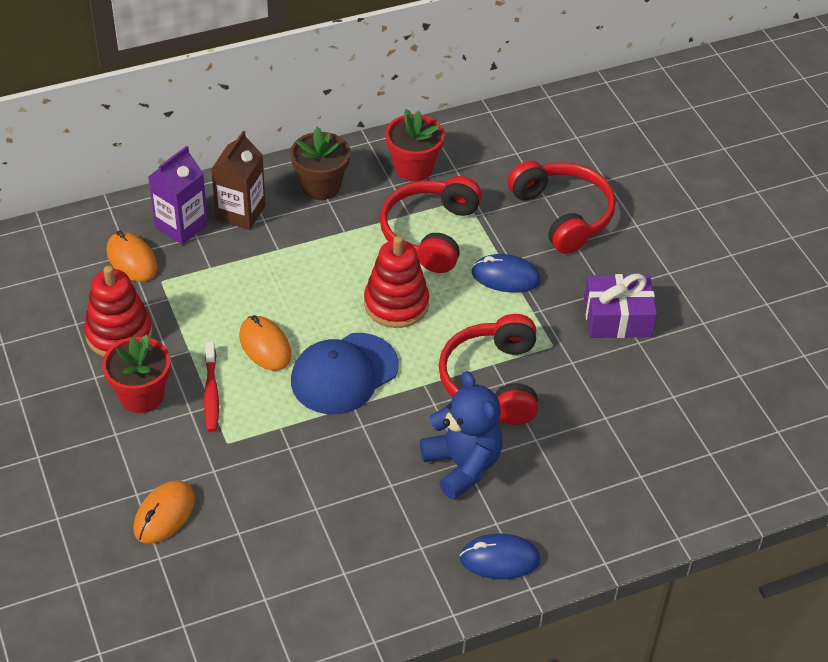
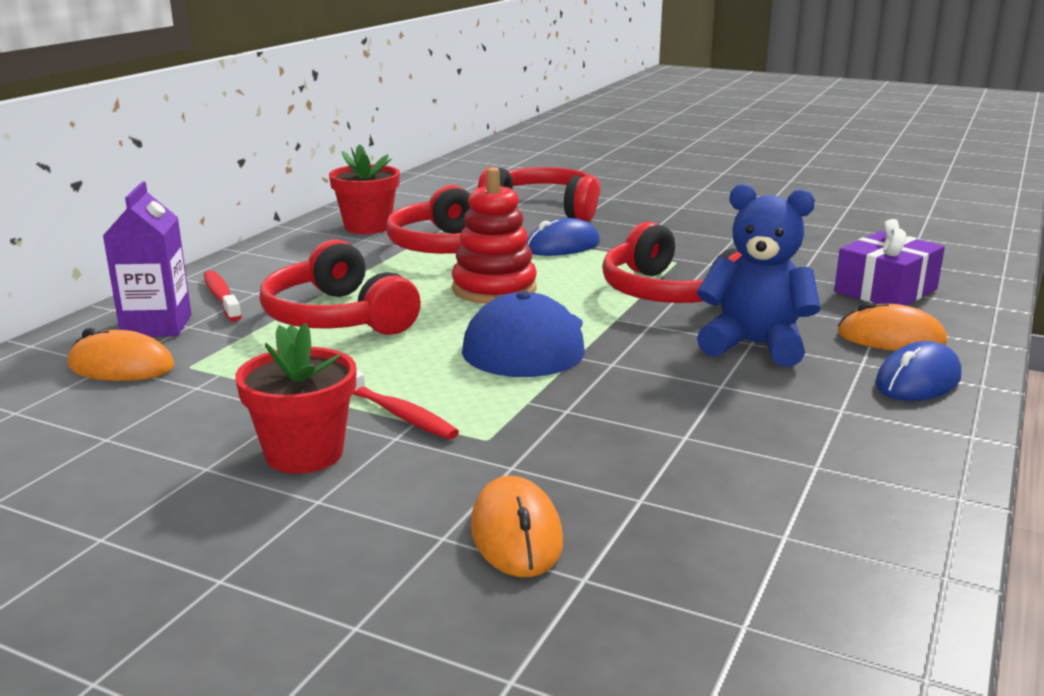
camera: 40 degrees left, 25 degrees down
(119, 334) = (189, 422): red stacking toy -> none
(240, 213) = (221, 297): brown carton -> red toothbrush
(265, 346) = (403, 359): orange mouse -> orange mouse (891, 338)
(277, 278) = (338, 317): none -> red headphones
(321, 186) = (289, 259): brown flower pot -> none
(617, 318) = (692, 234): purple gift -> purple gift (885, 290)

